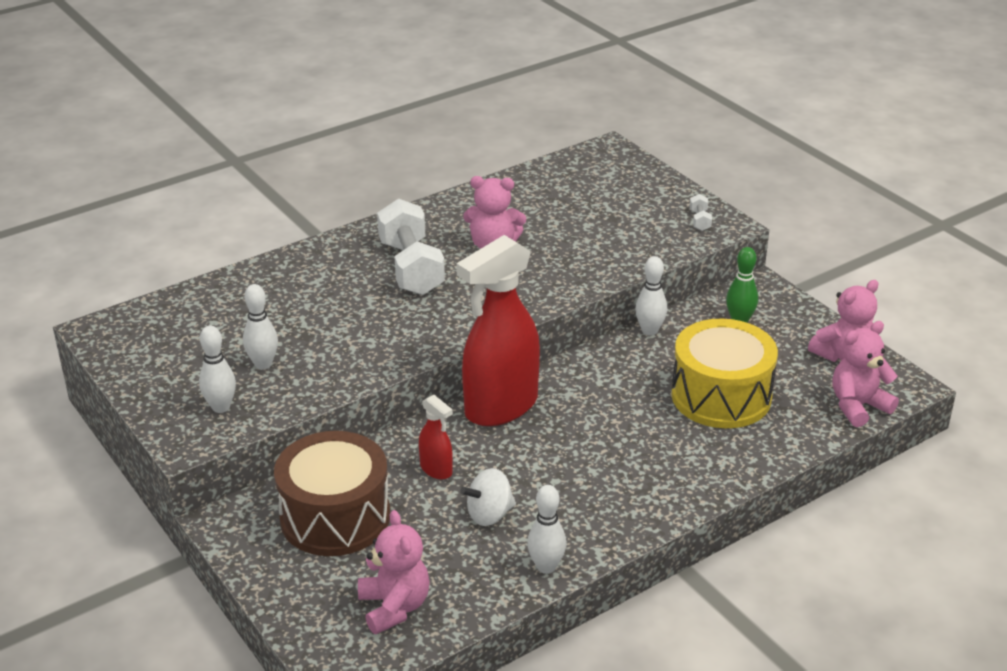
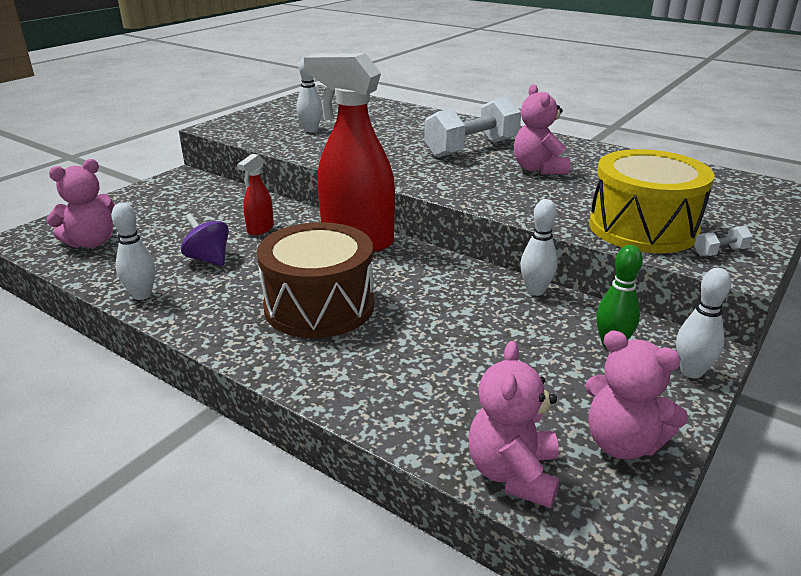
camera: 70 degrees right, 5 degrees down
(221, 407) = (256, 128): white bowling pin -> white bowling pin (691, 372)
(335, 517) = (193, 205): brown drum -> brown drum (319, 306)
(489, 514) = (208, 259): white spinning top -> purple spinning top
(721, 396) = (453, 352): yellow drum -> yellow drum (642, 228)
(858, 406) = (513, 473): pink teddy bear -> pink teddy bear turned 120 degrees counterclockwise

